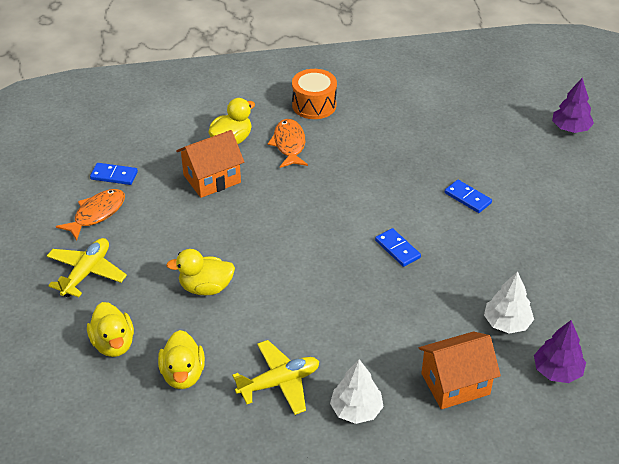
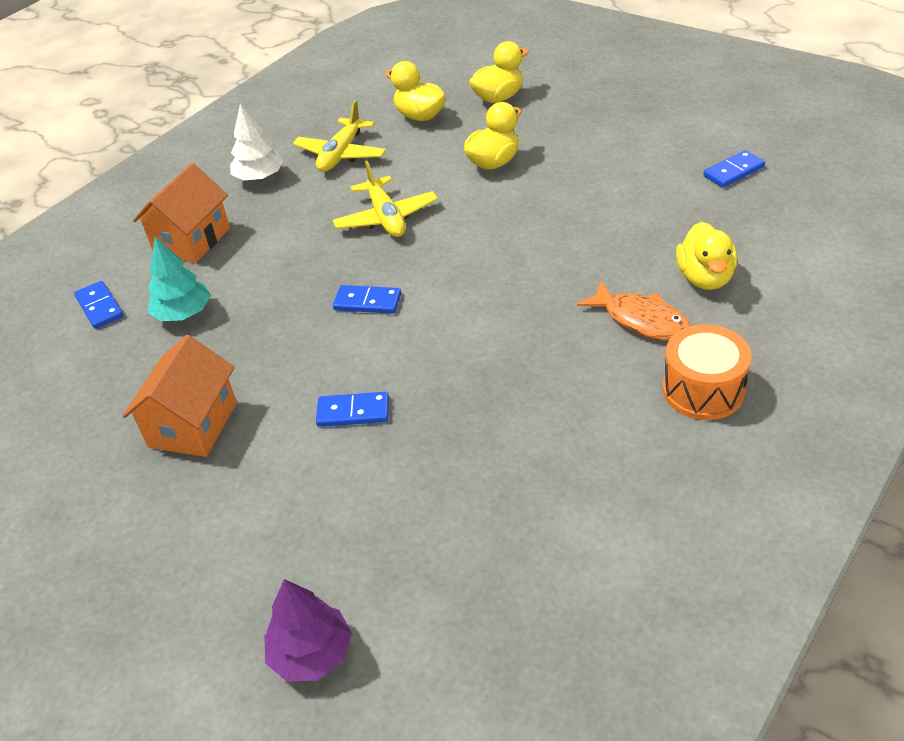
camera: 140 degrees right, 0 degrees up
(86, 273) = (601, 111): yellow plane -> yellow plane (386, 218)
(97, 214) = (680, 141): orange fish -> none
(113, 344) = (498, 97): yellow duck -> yellow duck turned 120 degrees clockwise
(212, 179) = (647, 231): orange house -> orange house (193, 424)
(507, 323) = (183, 313): white tree -> turquoise tree
(557, 371) = (100, 307): purple tree -> blue domino

